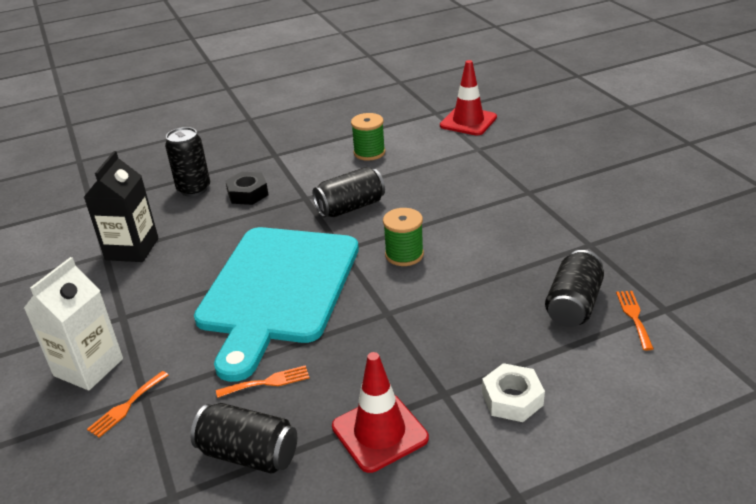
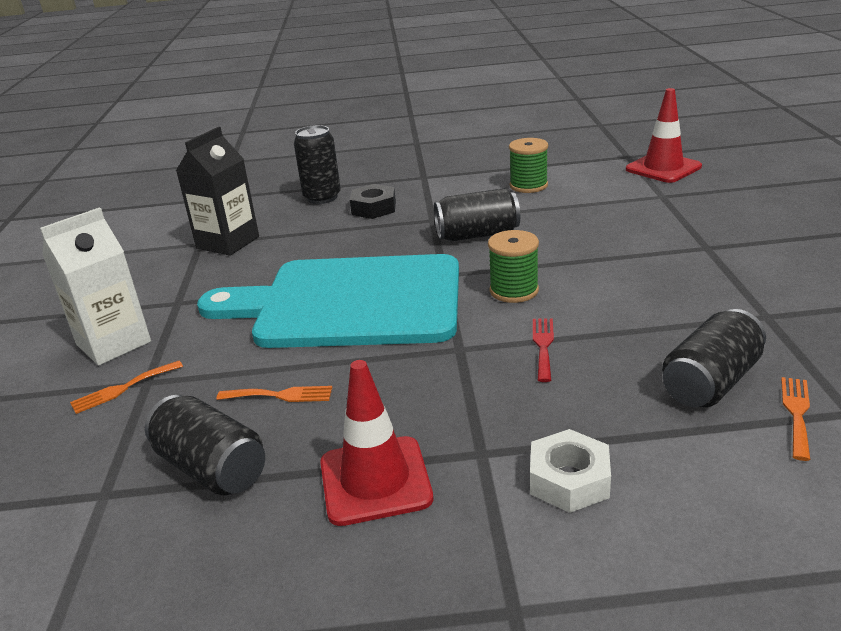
camera: 20 degrees right, 5 degrees down
(278, 289) = (350, 303): turquoise cutting board -> turquoise cutting board turned 60 degrees clockwise
(448, 298) = (543, 346): none -> red fork

